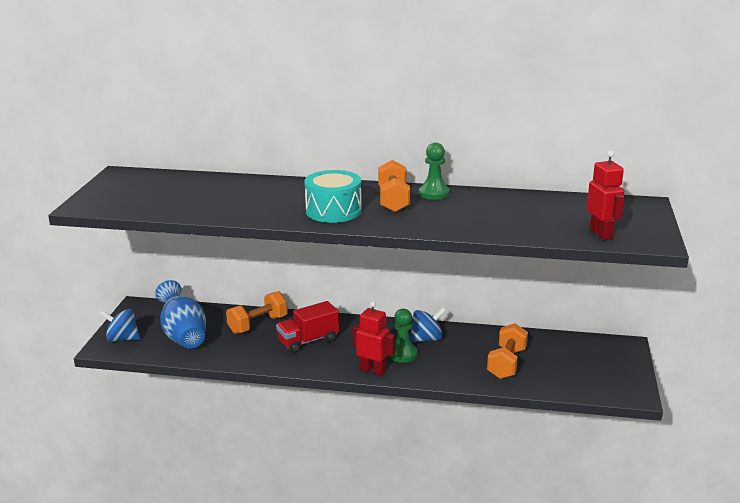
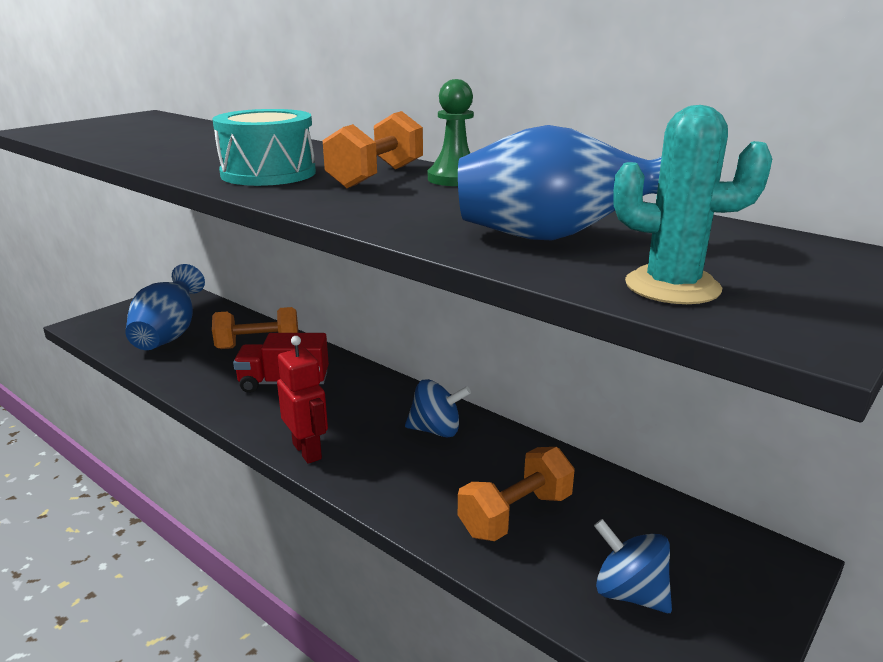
camera: 30 degrees right, 0 degrees up
(122, 339) = (111, 321): blue spinning top -> blue spinning top (629, 593)
(402, 354) = (376, 441): green pawn -> none
(532, 220) = (556, 237): none -> blue vase
(601, 234) = (672, 286): red robot -> turquoise cactus

